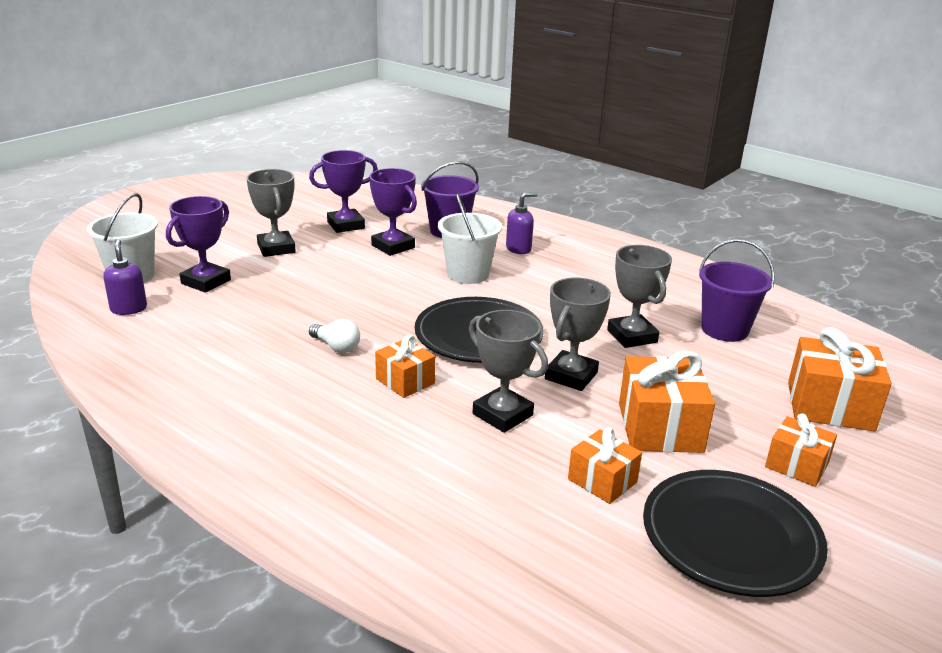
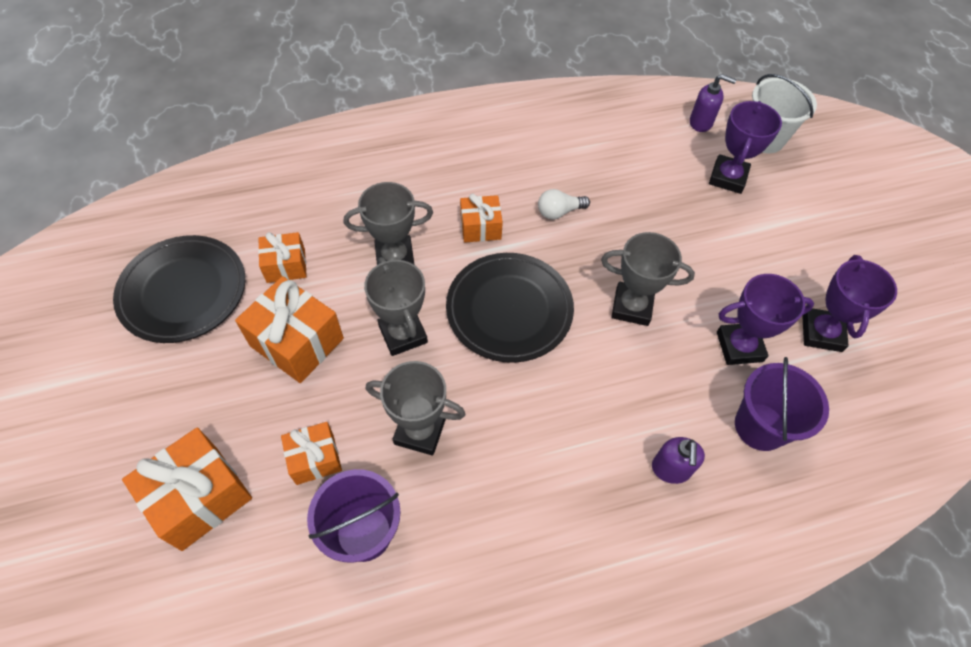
camera: 125 degrees right, 30 degrees up
(206, 282) = (728, 177): purple trophy -> purple trophy turned 45 degrees clockwise
(276, 248) = (781, 249): grey trophy -> grey trophy (632, 307)
(468, 274) = (633, 375): white bucket -> none
(796, 465) = (183, 393): orange gift -> orange gift (315, 459)

